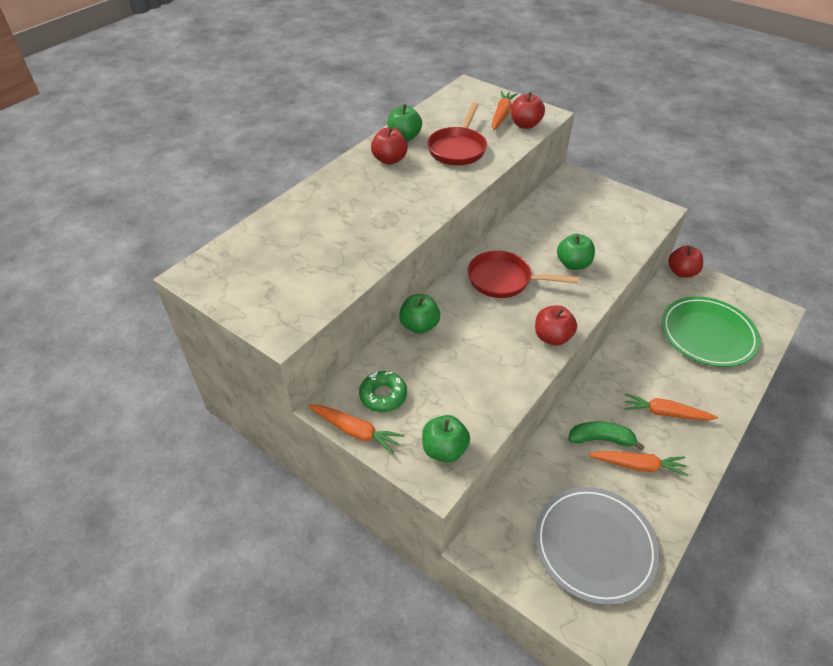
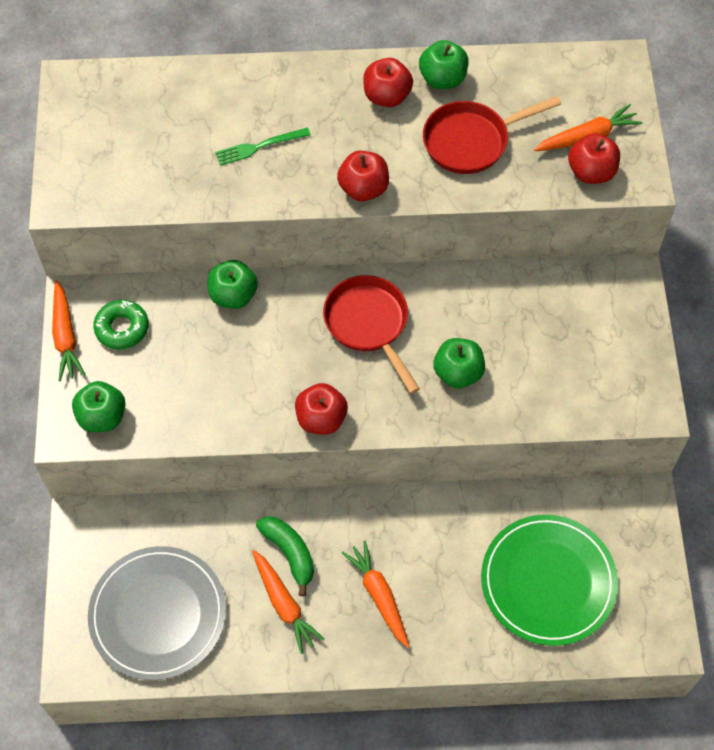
camera: 50 degrees right, 15 degrees up
(359, 221) = (259, 147): none -> green fork
(681, 272) = (640, 501): red apple -> red apple (363, 189)

